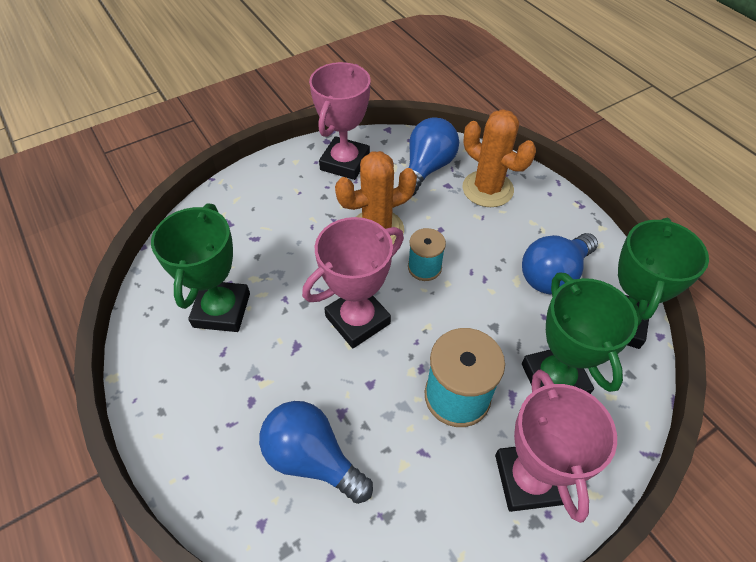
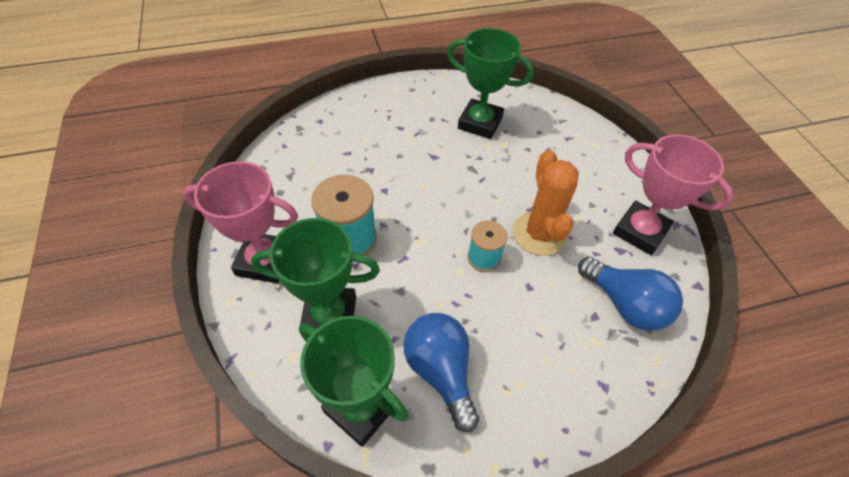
camera: 105 degrees right, 0 degrees up
(312, 458) = (346, 149): blue light bulb -> none
(357, 320) = (443, 196): pink trophy -> none
(487, 189) = (583, 357): orange cactus -> none

